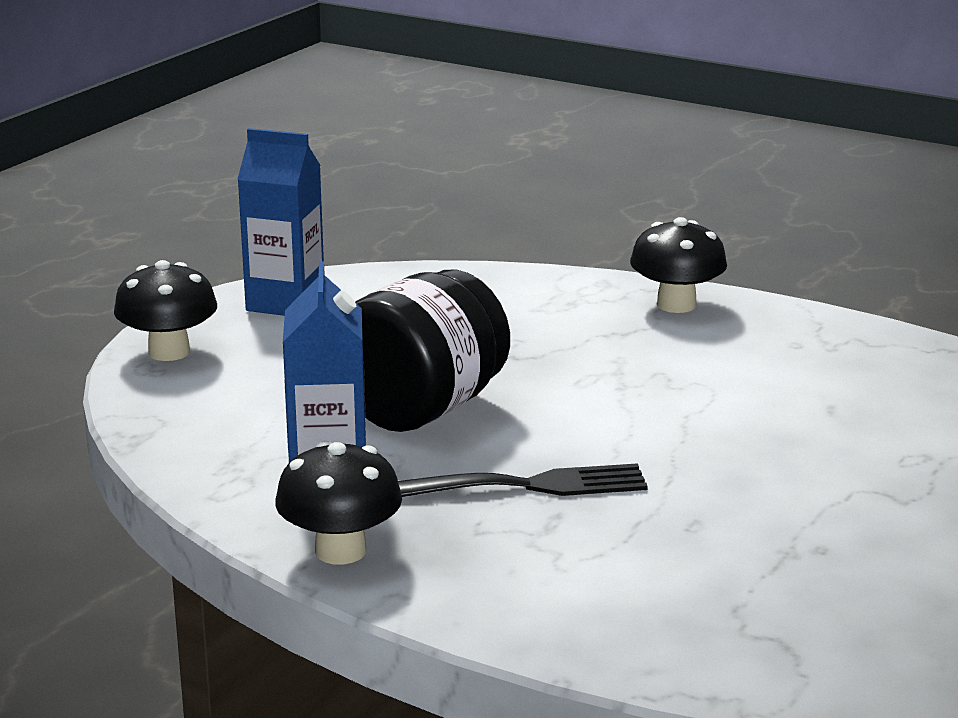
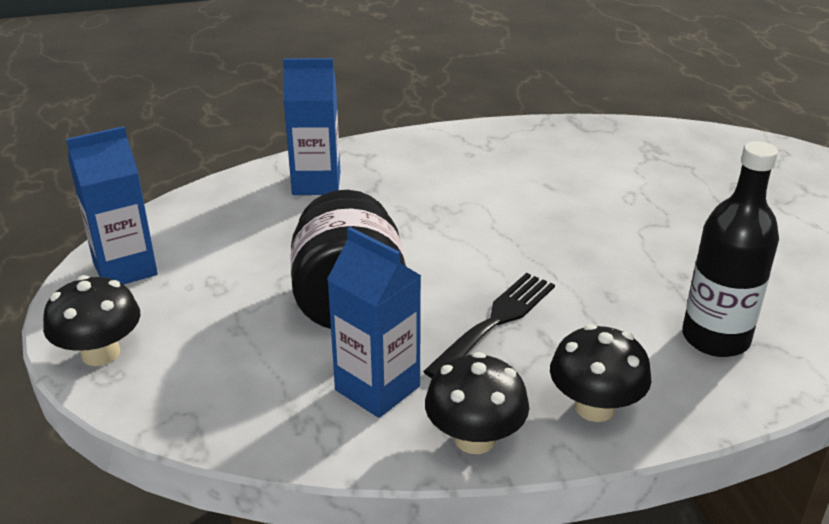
camera: 45 degrees left, 10 degrees up
(573, 306) = (316, 183): none -> blue carton
(676, 305) = (370, 156): black mushroom -> black mushroom (595, 407)
(735, 611) = (715, 338): none -> black bottle

